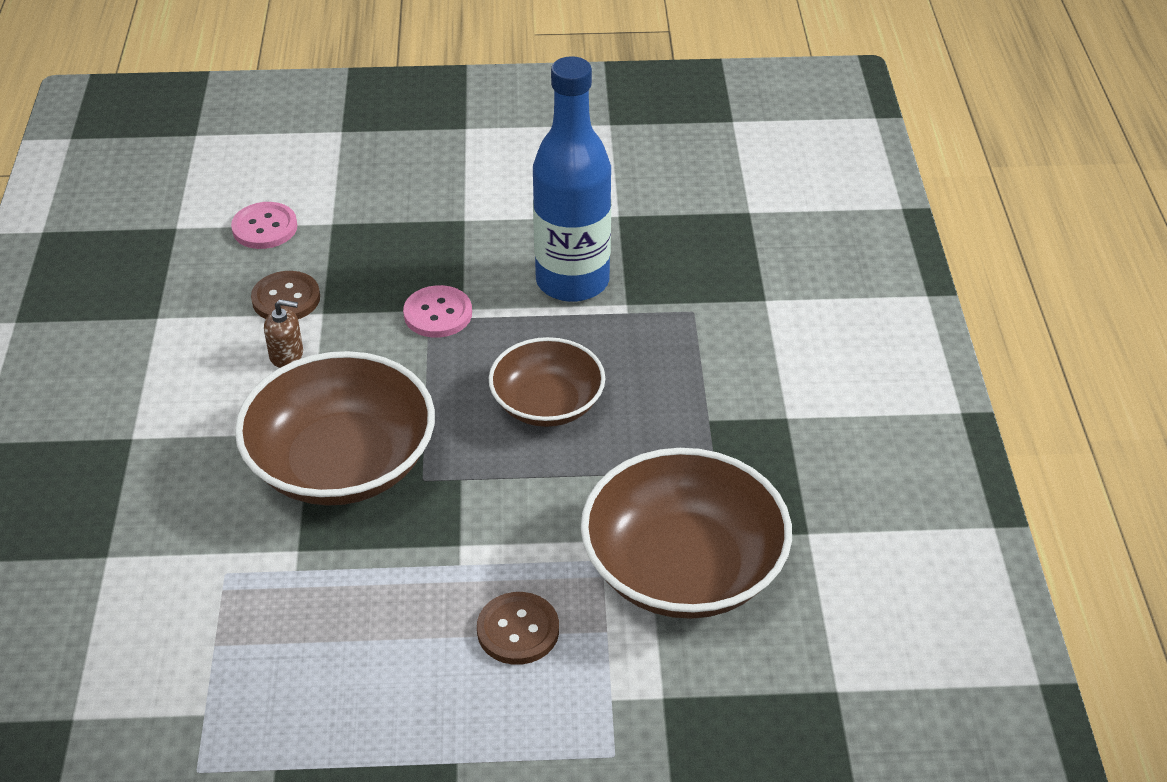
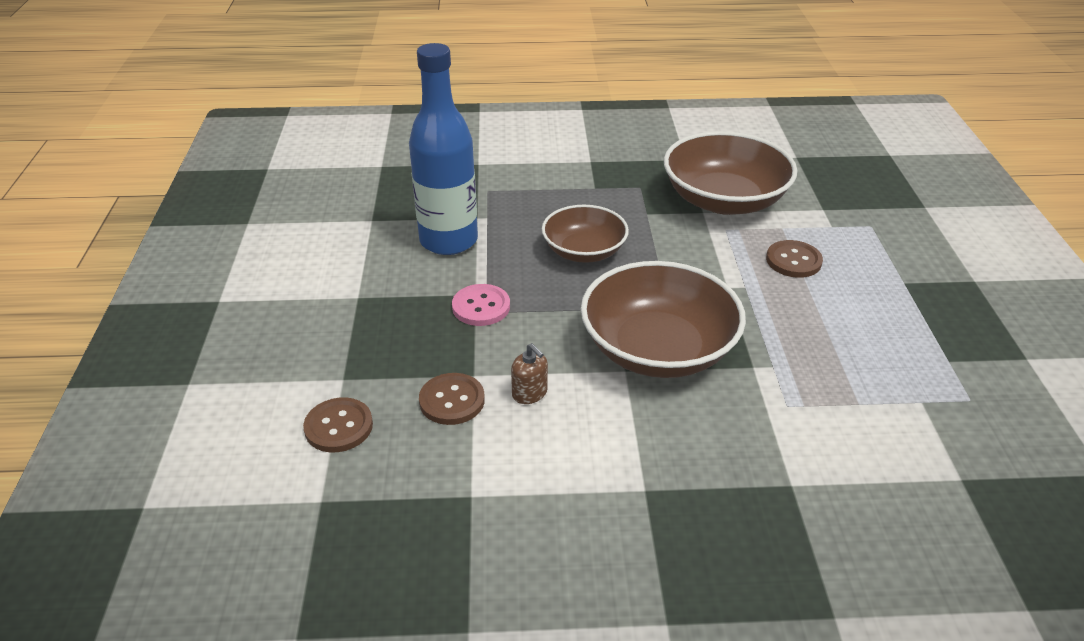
camera: 90 degrees left, 5 degrees down
(265, 228) = (338, 427): pink button -> brown button
(286, 355) = (529, 393): brown soap dispenser -> brown soap dispenser turned 135 degrees clockwise

